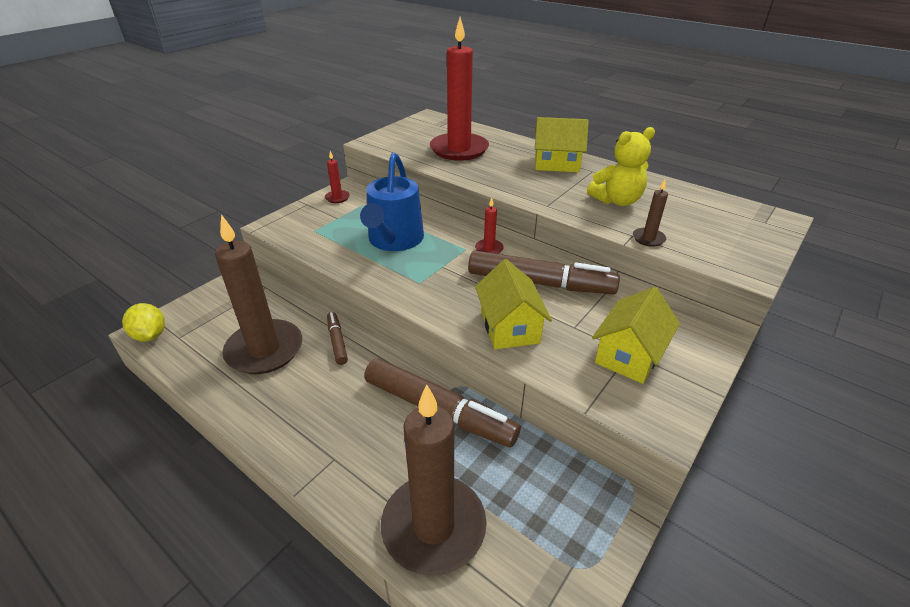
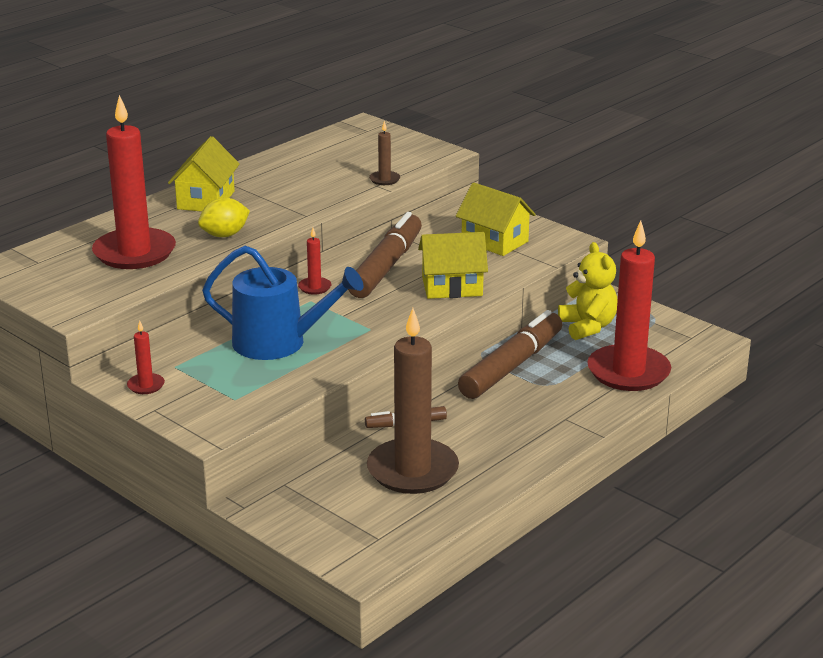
camera: 85 degrees left, 10 degrees down
(150, 335) = (371, 561): yellow lemon -> yellow lemon (224, 235)
(433, 526) = (628, 372): brown candle -> red candle
(617, 201) = (308, 182): yellow teddy bear -> yellow teddy bear (587, 327)

